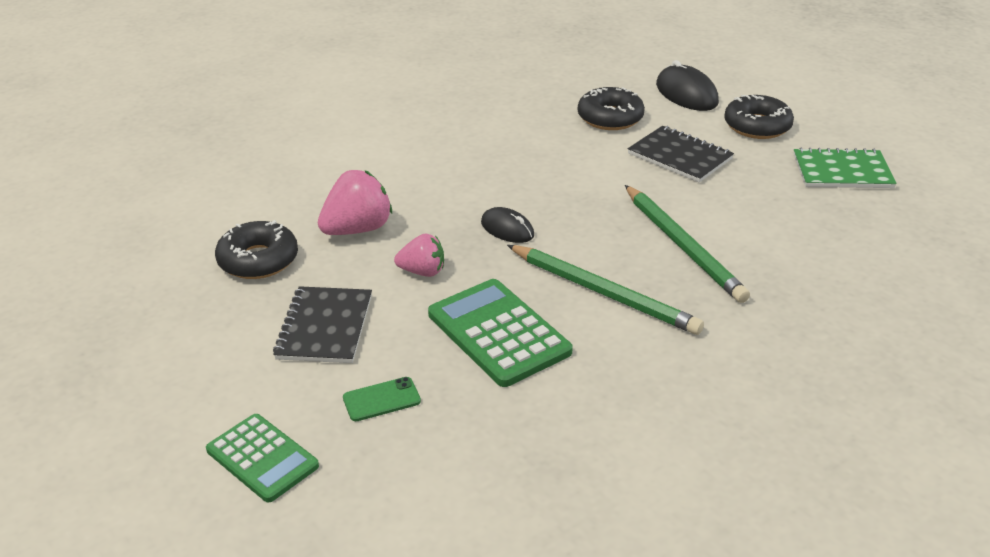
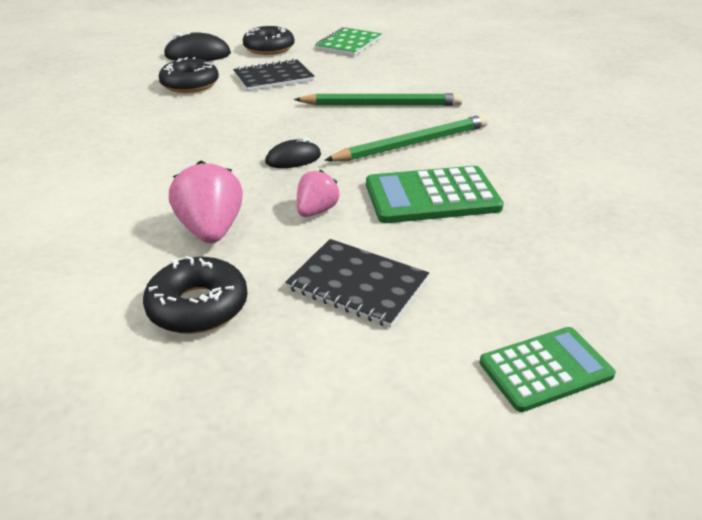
camera: 65 degrees left, 0 degrees up
(381, 399) = (488, 274): green phone -> none

